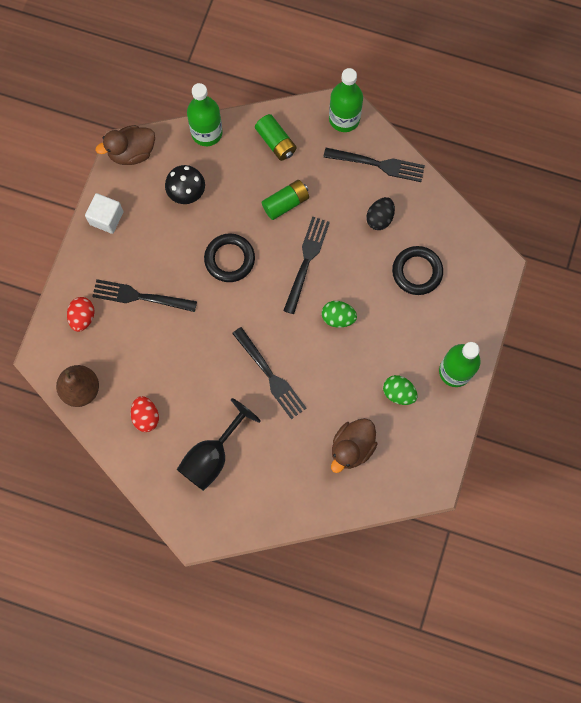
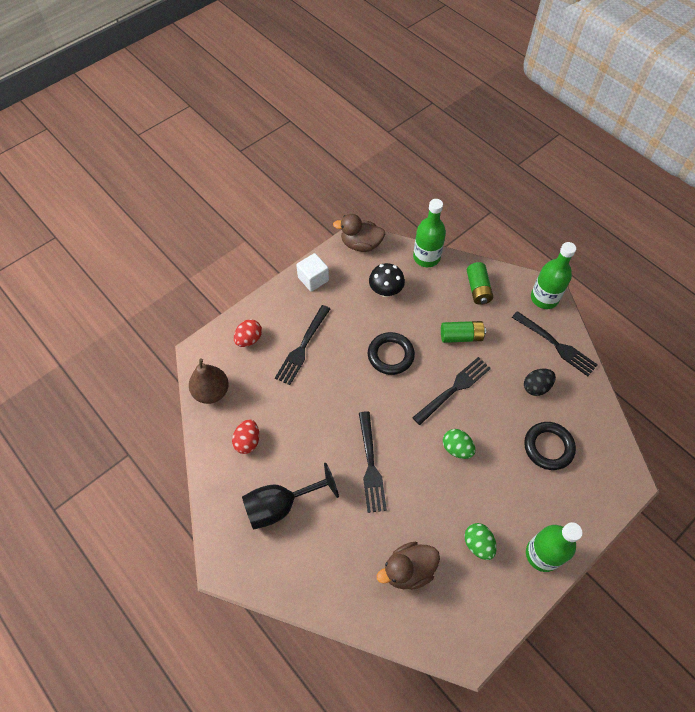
camera: 30 degrees right, 15 degrees down
(140, 296) = (302, 347): black fork -> black fork turned 105 degrees counterclockwise

